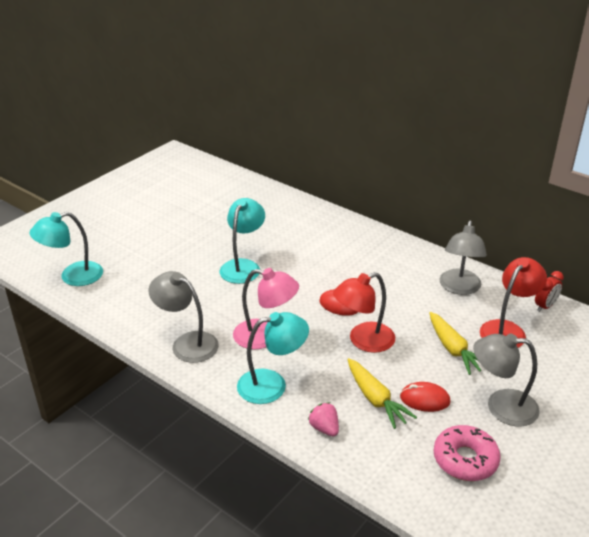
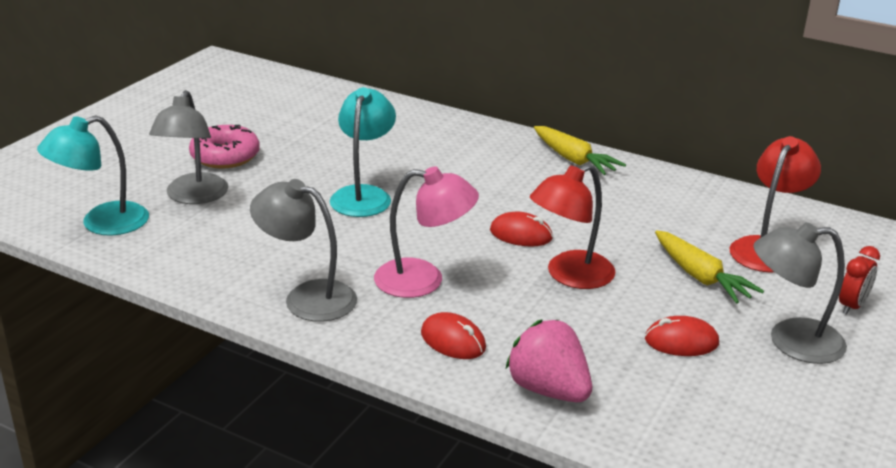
camera: 10 degrees left, 5 degrees down
(272, 384) = (453, 340): turquoise lamp -> red mouse
(324, 428) = (548, 390): pink strawberry -> pink strawberry, size x1.71
(375, 399) = (611, 347): yellow carrot -> yellow carrot (573, 160)
(459, 288) = (683, 203): grey lamp -> grey lamp (193, 196)
(465, 459) = (763, 411): pink donut -> pink donut (225, 156)
(545, 306) = (808, 217): red clock -> red clock (852, 306)

